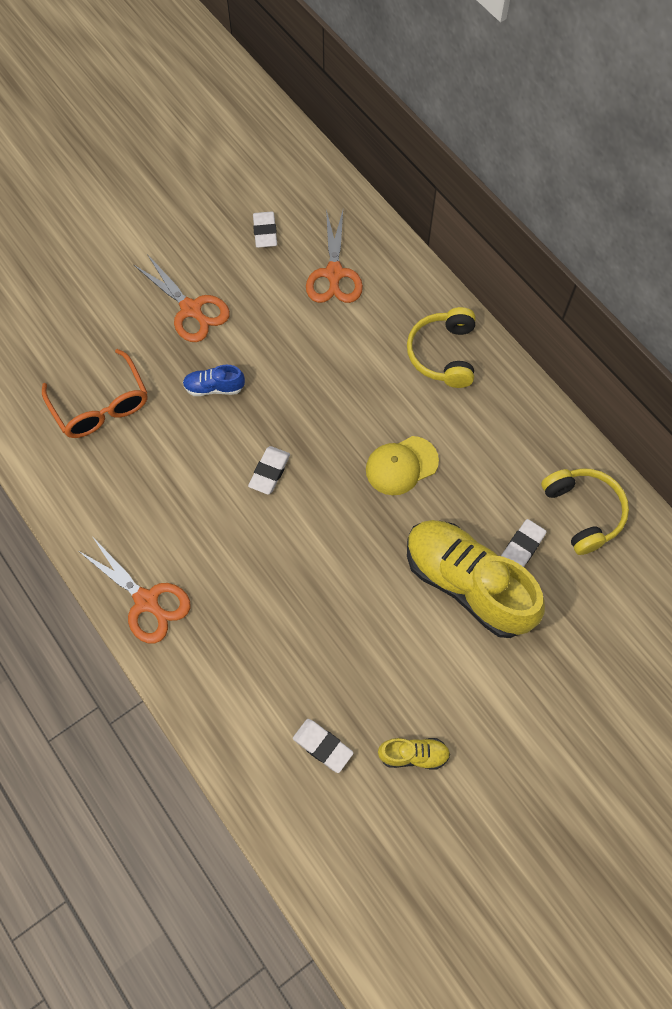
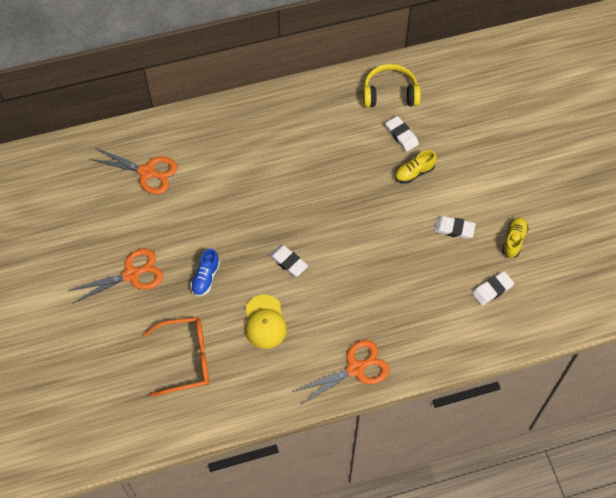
camera: 70 degrees left, 5 degrees down
(265, 232) = (88, 205): white eraser -> white eraser (454, 229)
(401, 465) = (317, 181): yellow cap -> yellow cap (264, 322)
(443, 354) = (244, 128): yellow headphones -> none
(467, 584) = (414, 173): yellow shoe -> yellow shoe, size x0.44

